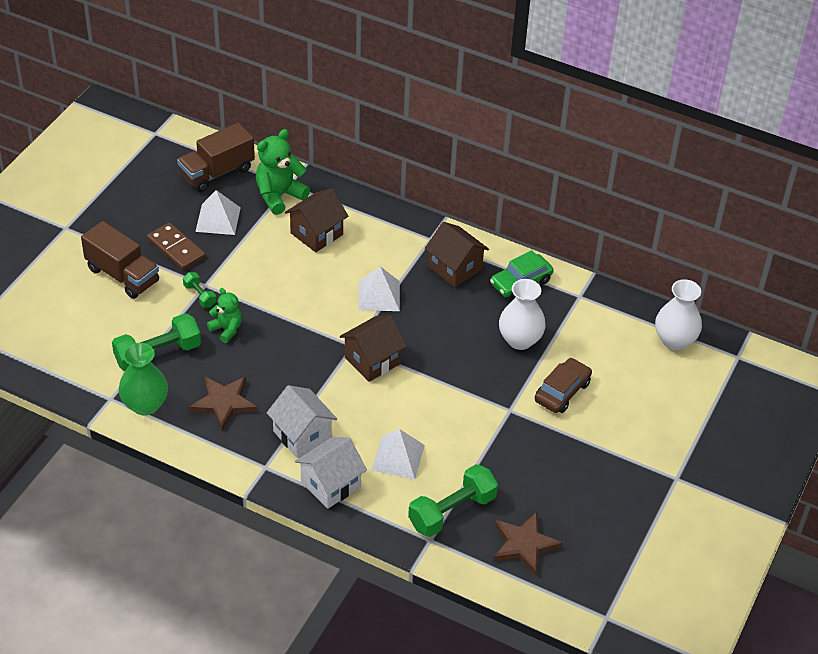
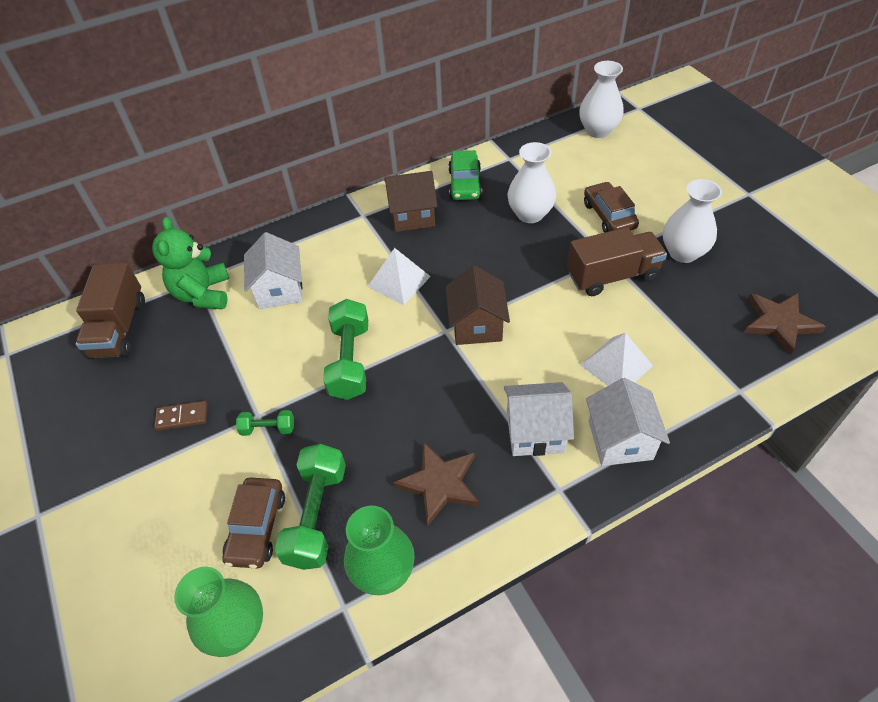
camera: 50 degrees left, 5 degrees up
(66, 357) = (236, 627): none -> green vase
(122, 275) = (168, 491): brown truck -> brown truck (612, 276)
(130, 331) = (257, 527): none -> brown car
(176, 249) = (182, 417): brown domino -> brown domino, size x0.65
(218, 219) = (180, 359): white pyramid -> none
(226, 329) = (337, 427): green teddy bear -> none
(316, 234) = (279, 289): brown house -> white house
(452, 511) = (711, 356): green dumbbell -> green dumbbell (350, 361)
(557, 457) = (683, 252): none -> white vase

